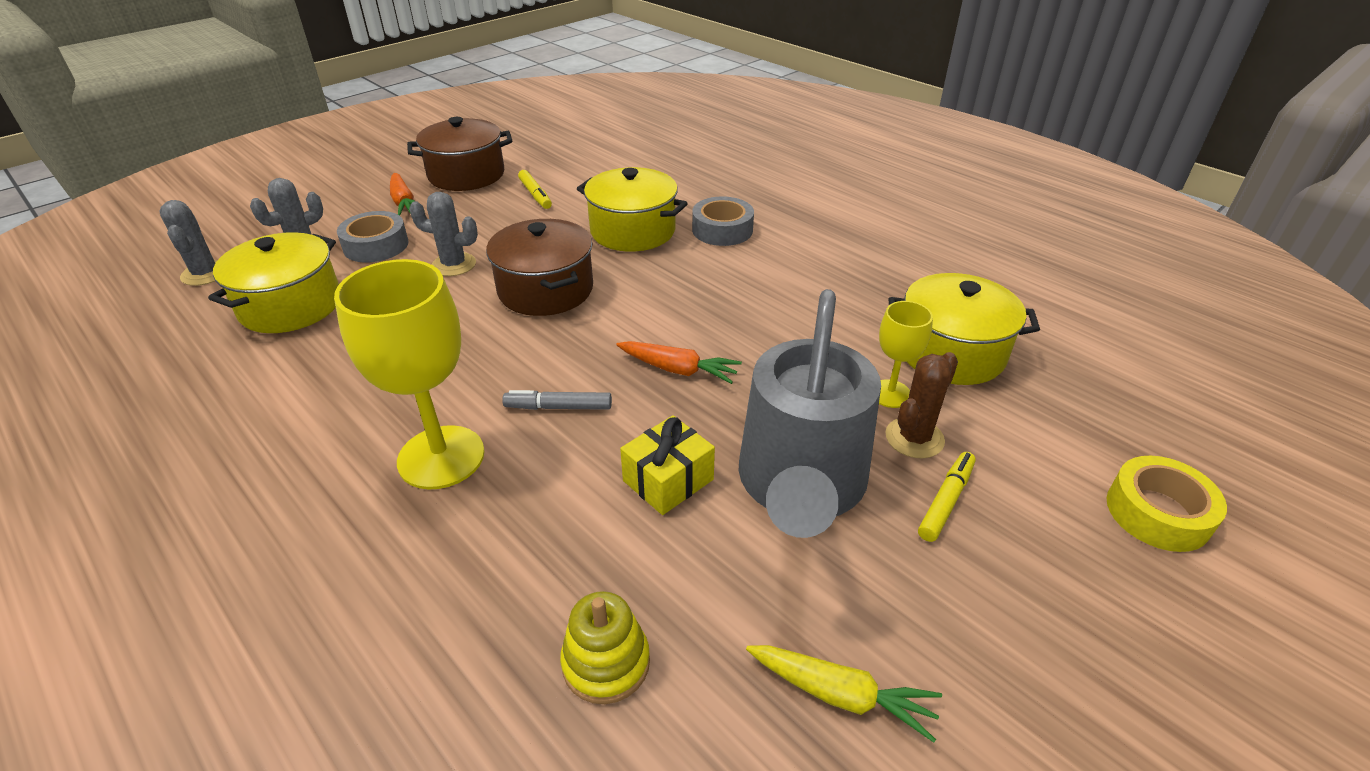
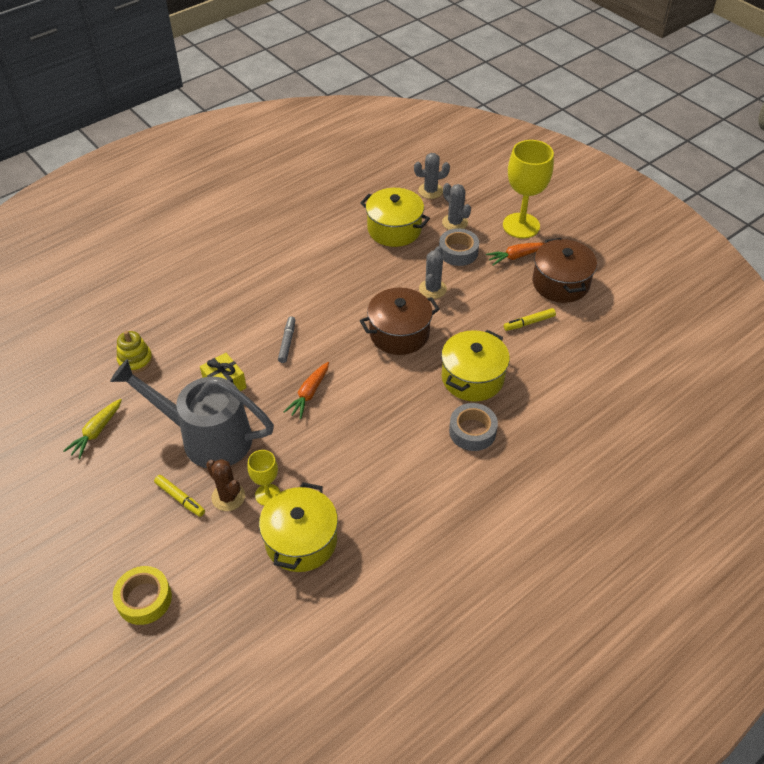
camera: 95 degrees right, 10 degrees up
(441, 457) = (260, 302): yellow goblet -> yellow goblet (521, 226)

